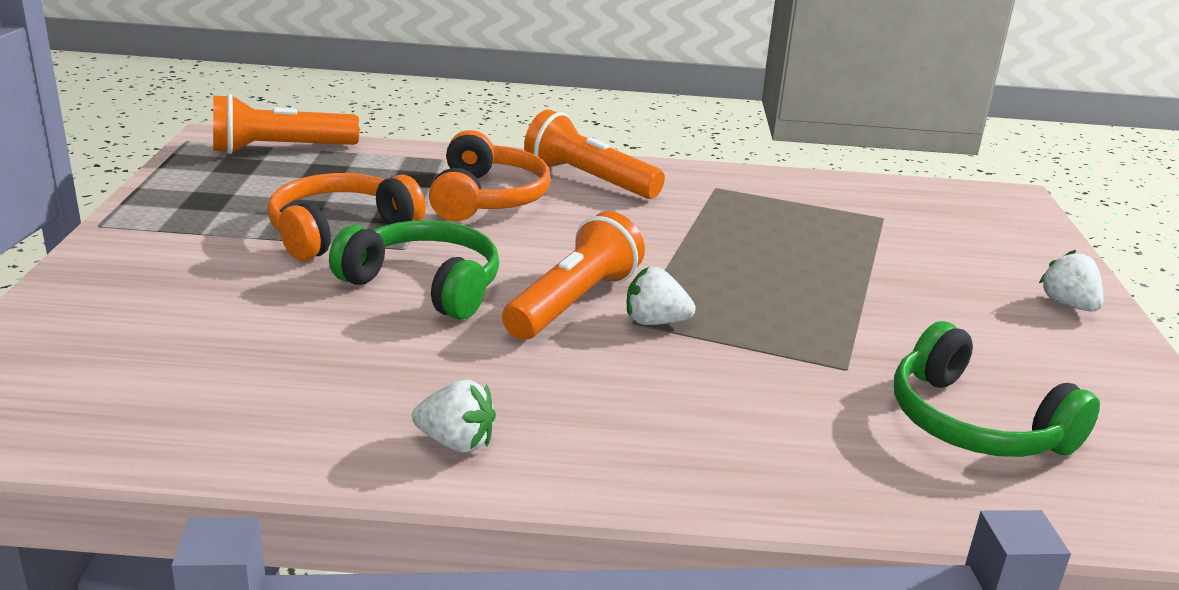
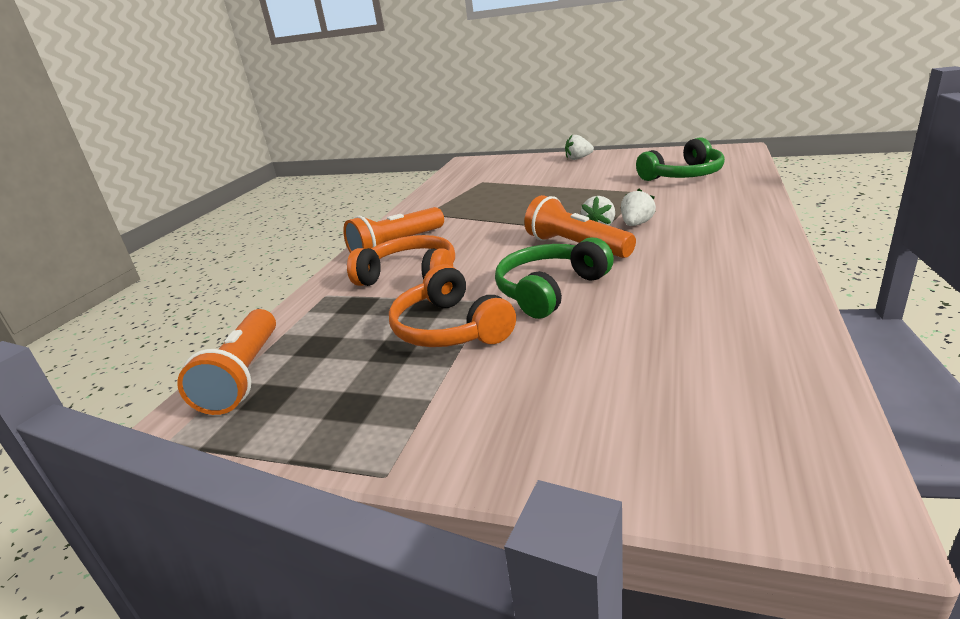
camera: 70 degrees left, 0 degrees up
(456, 443) = (748, 271): white strawberry -> white strawberry (636, 224)

